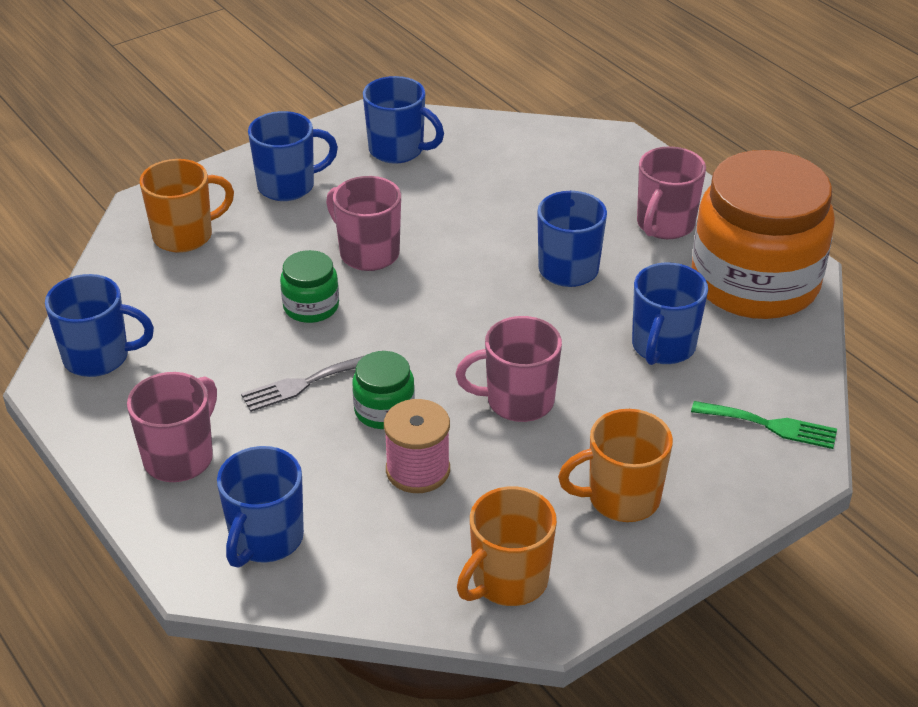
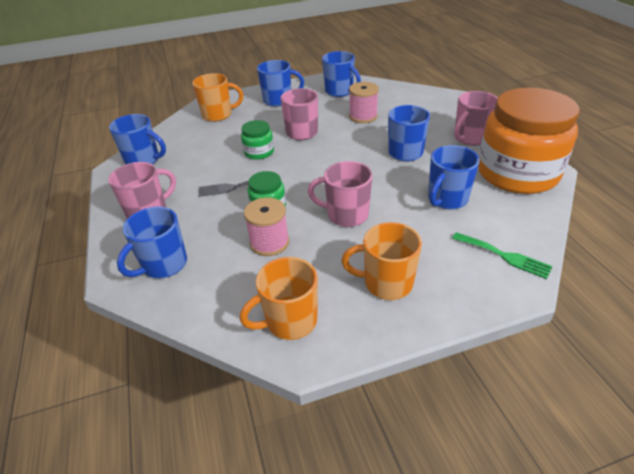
camera: 20 degrees right, 0 degrees up
(466, 203) = (363, 116): none -> pink spool

